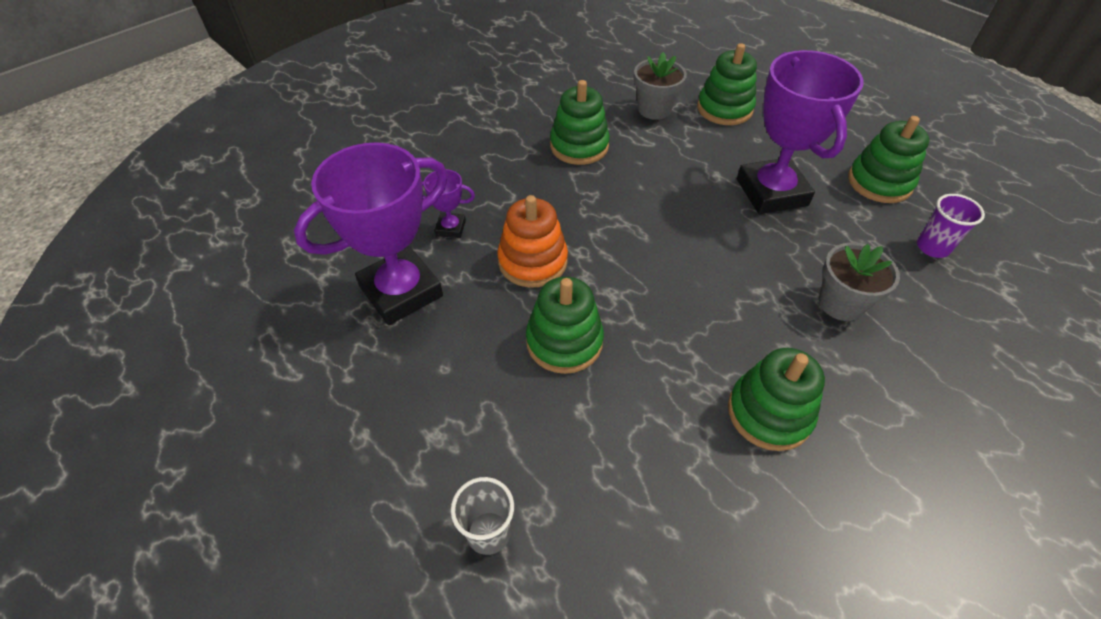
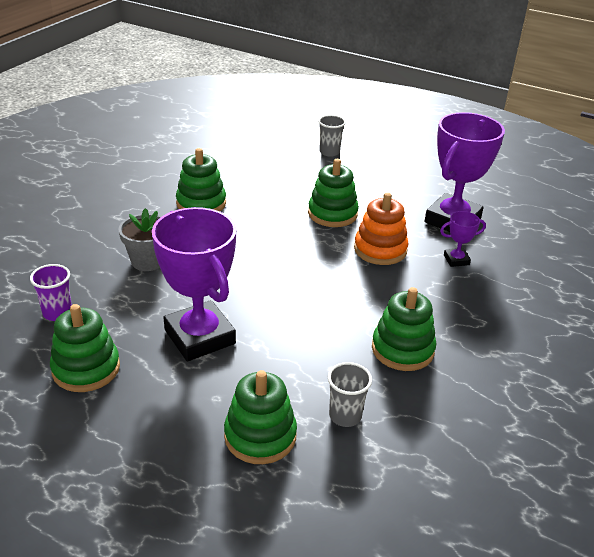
camera: 160 degrees right, 15 degrees down
(654, 109) = (345, 416): grey flower pot -> grey cup

